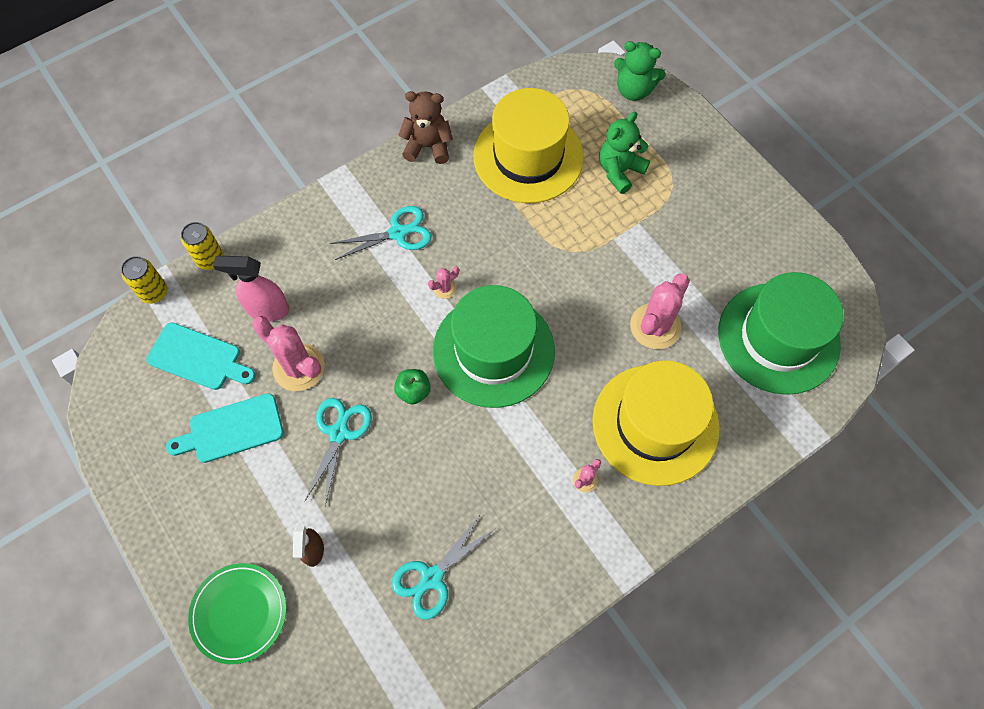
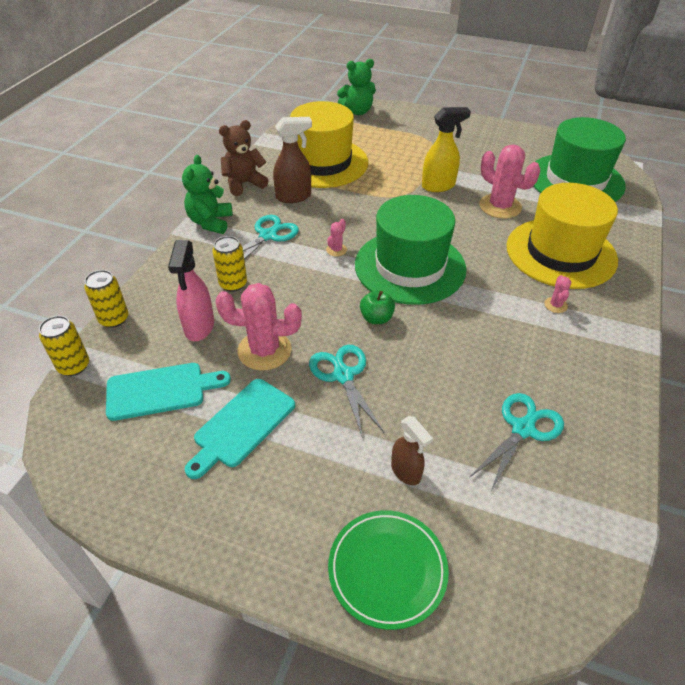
camera: 35 degrees left, 20 degrees down
(267, 309) = (199, 327): pink spray bottle -> pink spray bottle turned 60 degrees counterclockwise
(326, 276) = (233, 284): none -> yellow can
(432, 577) = (522, 429): turquoise scissors -> turquoise scissors turned 150 degrees counterclockwise
(461, 192) = (294, 197): none -> brown spray bottle
(618, 259) = (438, 186): none -> yellow spray bottle
(619, 171) = (390, 147): green teddy bear -> green teddy bear (210, 222)
(655, 326) = (500, 206): pink cactus -> pink cactus turned 45 degrees counterclockwise

